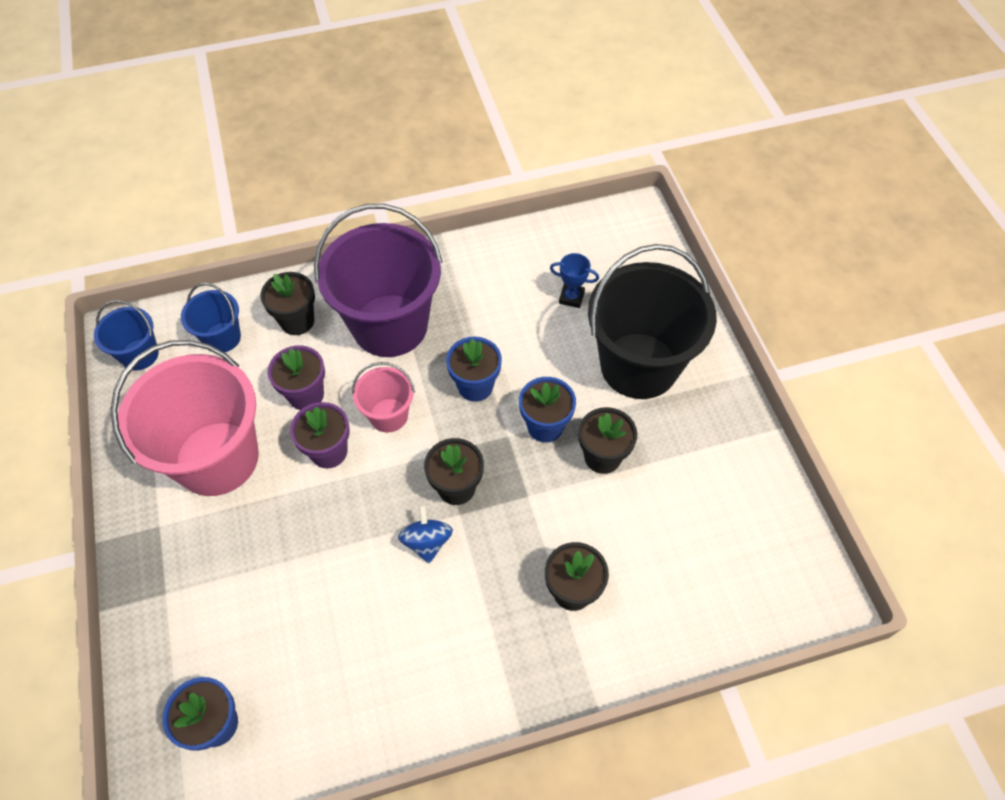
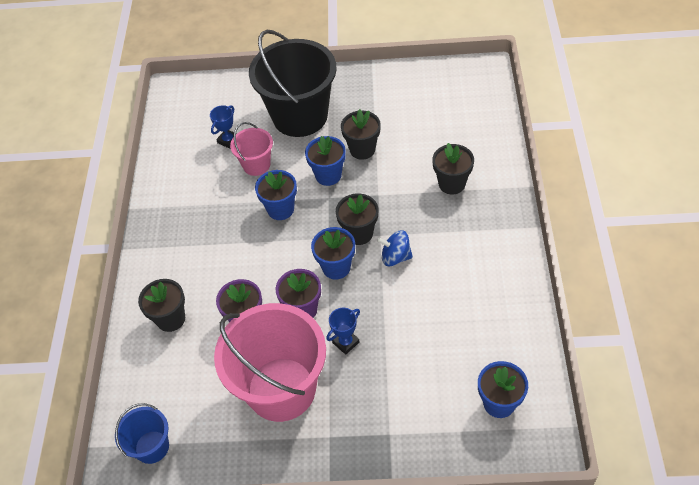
camera: 70 degrees left, 5 degrees down
(222, 338) = (163, 377): blue bucket -> none
(287, 512) = (345, 342): none -> blue trophy
(388, 415) = (285, 266): pink bucket -> pink bucket (256, 165)
(390, 325) = (203, 255): purple bucket -> none
(397, 473) = (336, 267): none -> blue flower pot

